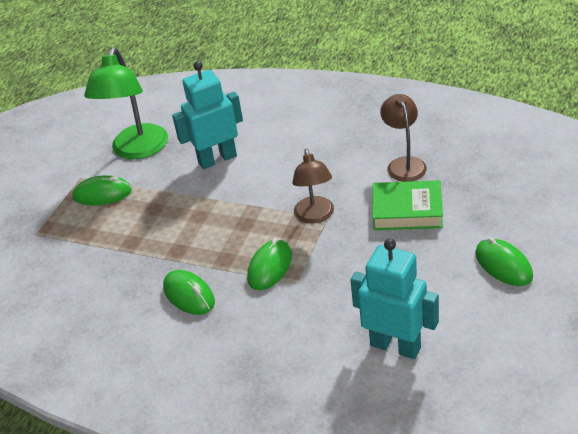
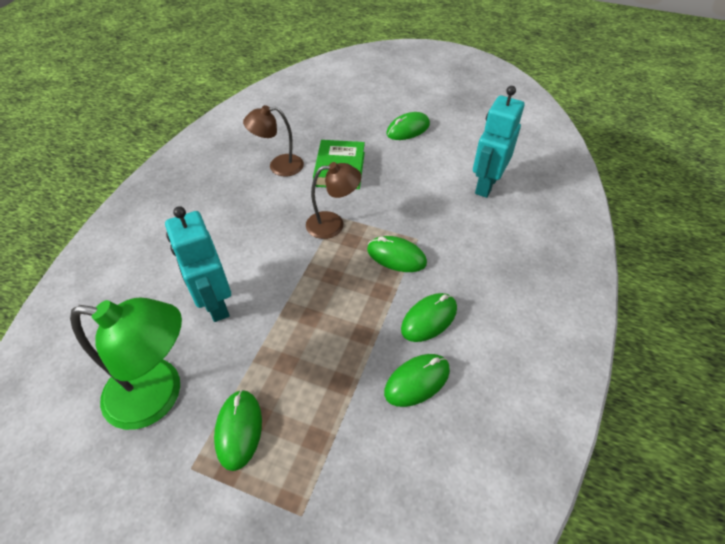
camera: 95 degrees left, 10 degrees up
(125, 289) = (417, 381): none -> green mouse

